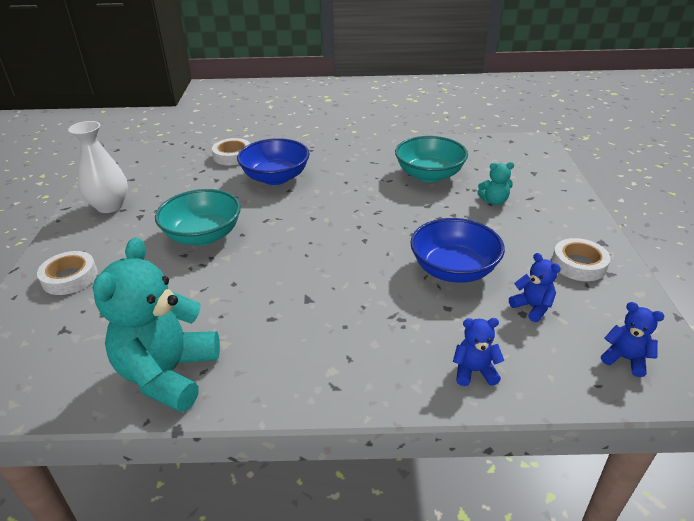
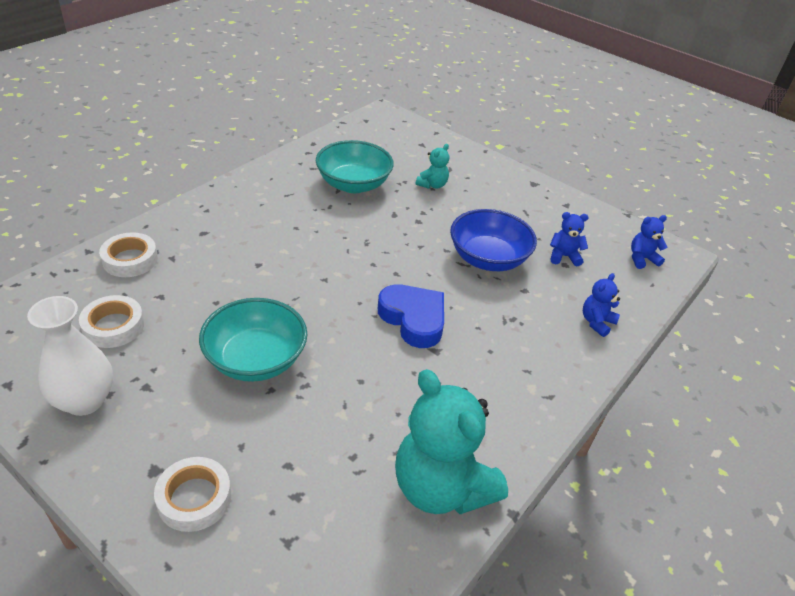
camera: 55 degrees left, 5 degrees up
(275, 177) = (222, 259): blue bowl -> none
(326, 272) = (413, 319): none -> blue heart
(578, 264) = (544, 208): white tape -> white tape (113, 326)

